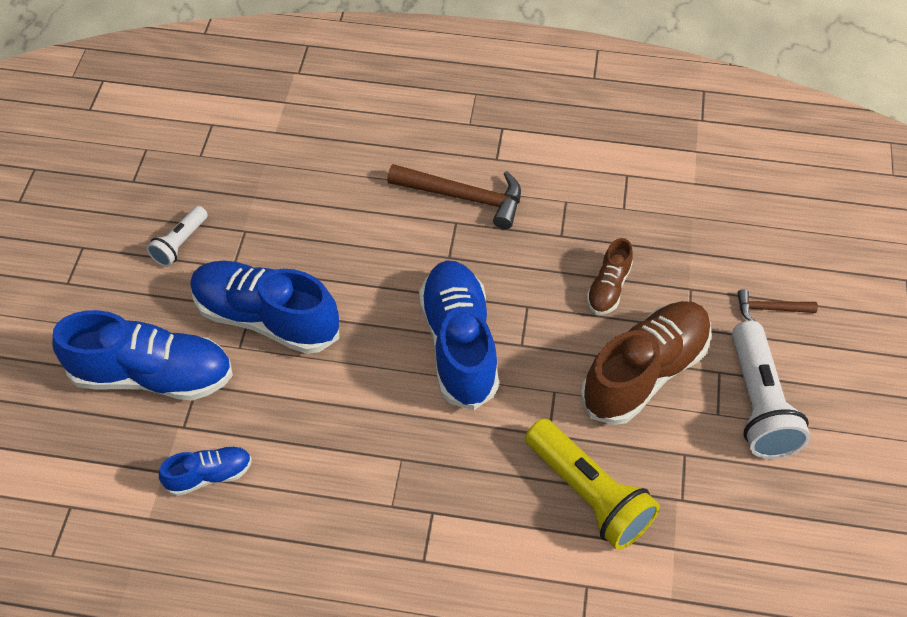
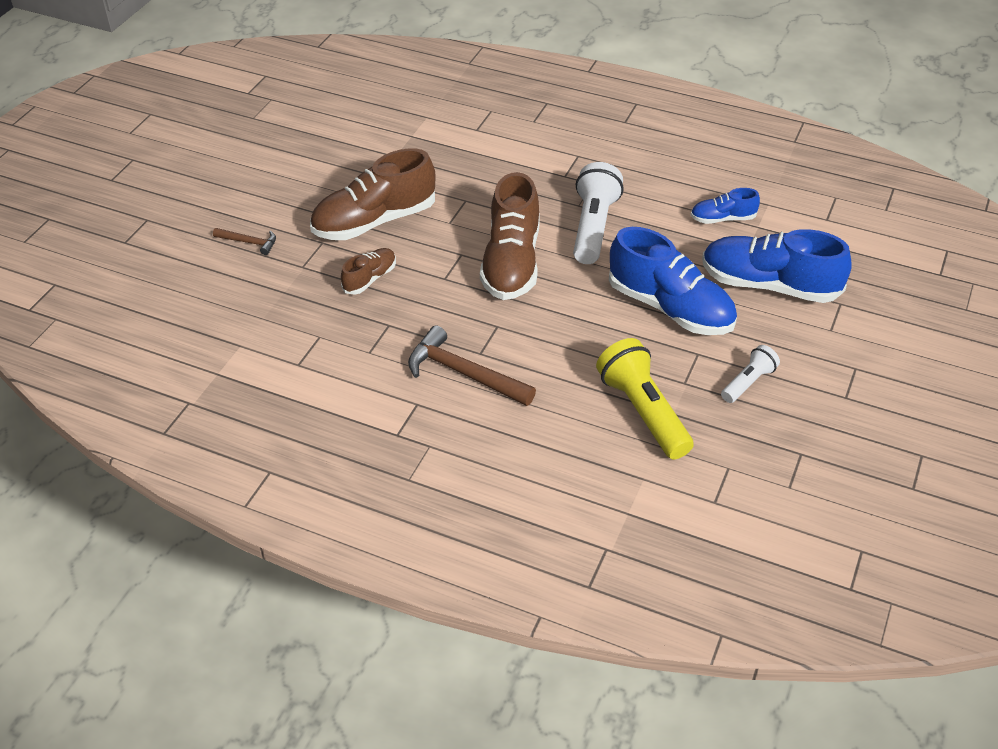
camera: 165 degrees left, 10 degrees down
(459, 344) = (511, 263): blue shoe -> brown shoe
(588, 494) = (453, 167): yellow flashlight -> yellow flashlight (643, 412)
(759, 403) = (303, 191): white flashlight -> white flashlight (593, 227)

